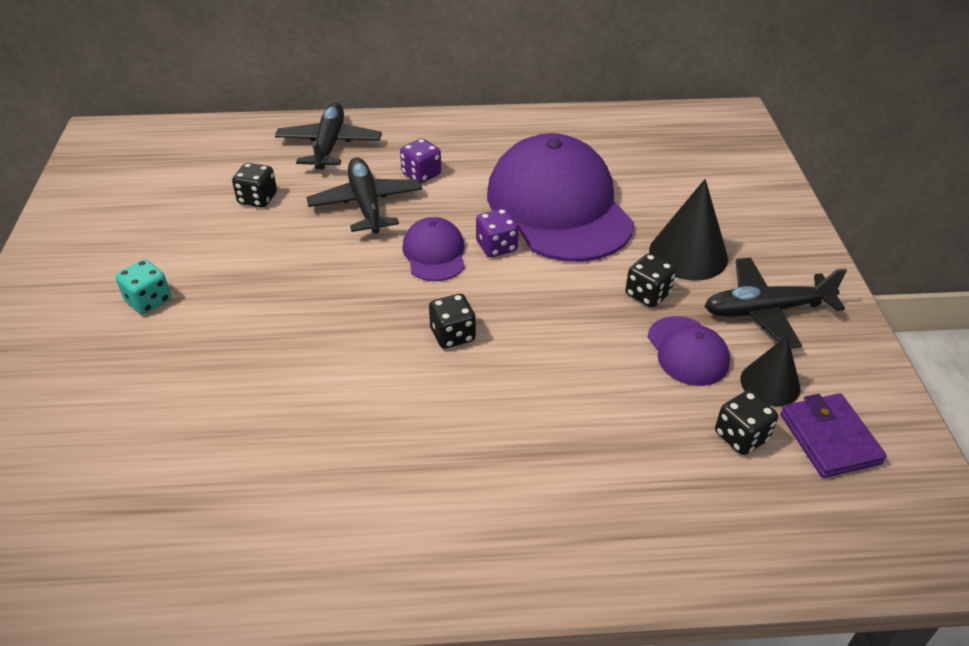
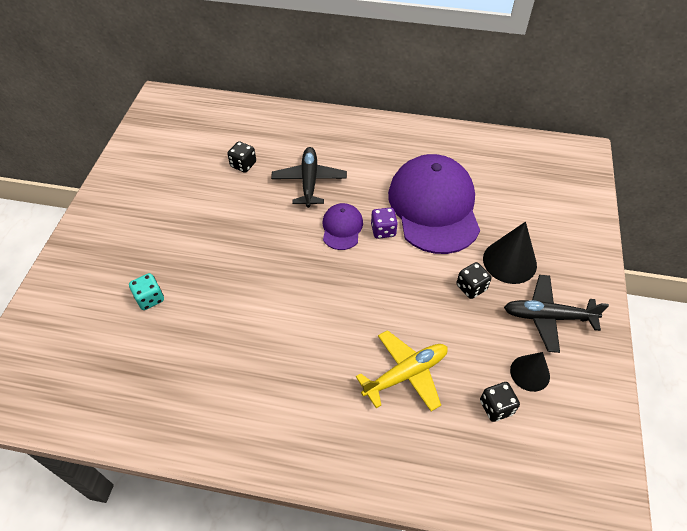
camera: 15 degrees right, 10 degrees up
(148, 301) = (162, 229): turquoise dice -> turquoise dice (150, 298)
(329, 145) = (298, 130): black plane -> none
(421, 174) = (351, 164): purple dice -> none
(452, 335) = (335, 292): black dice -> none
(595, 420) = (406, 374): none -> yellow plane
(687, 351) = (483, 336): purple cap -> none
(829, 438) = (555, 423): purple wallet -> none

